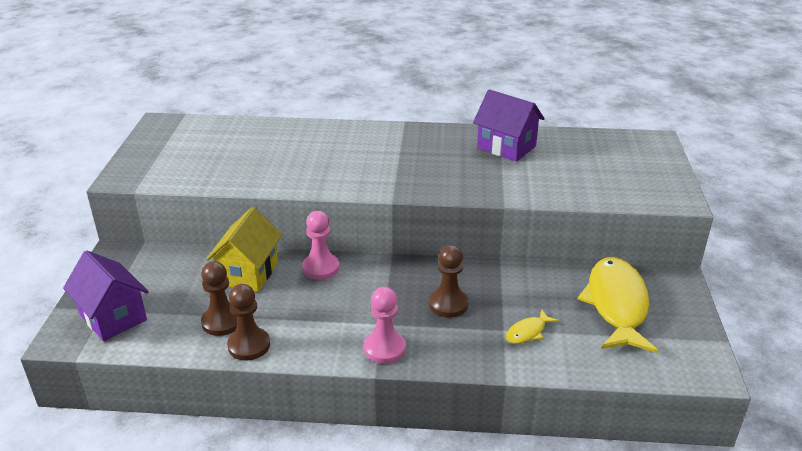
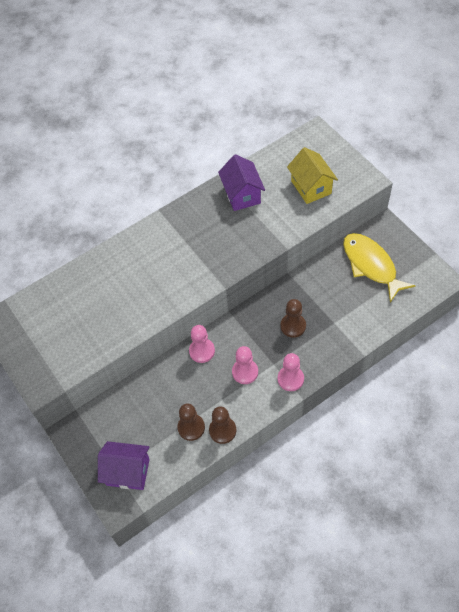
camera: 35 degrees left, 25 degrees up
(248, 273) = (166, 385): yellow house -> yellow house (311, 187)
(341, 311) = (245, 372): none -> pink pawn
(506, 147) = (242, 195): purple house -> purple house turned 75 degrees clockwise
(528, 332) = (346, 316): yellow fish -> none

